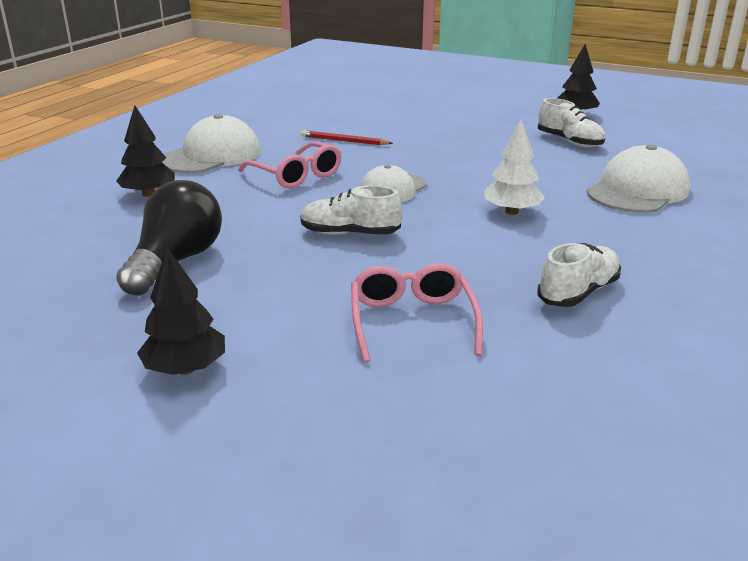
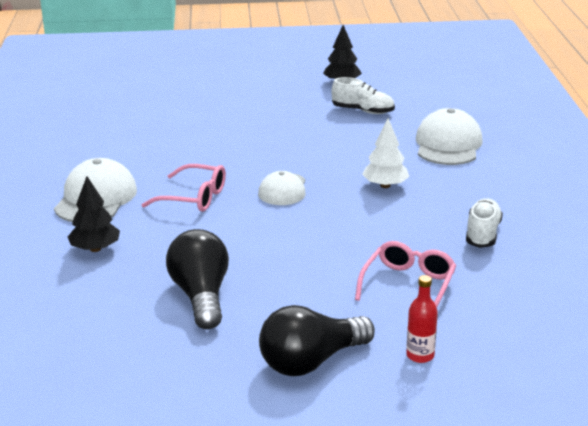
camera: 30 degrees left, 0 degrees up
(185, 369) = (311, 361): black tree -> black light bulb
(320, 412) = (420, 355): none -> red bottle
(344, 141) = (190, 154): red pencil -> none
(350, 233) = (296, 236): white shoe -> none
(412, 321) = (408, 285): pink glasses -> pink glasses turned 60 degrees clockwise

